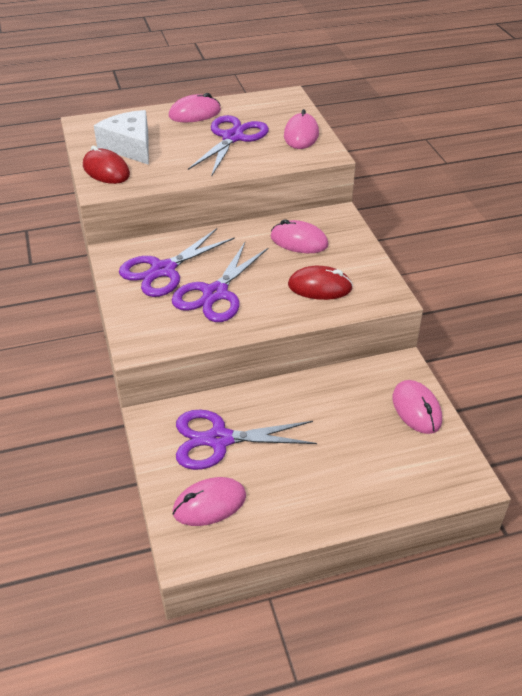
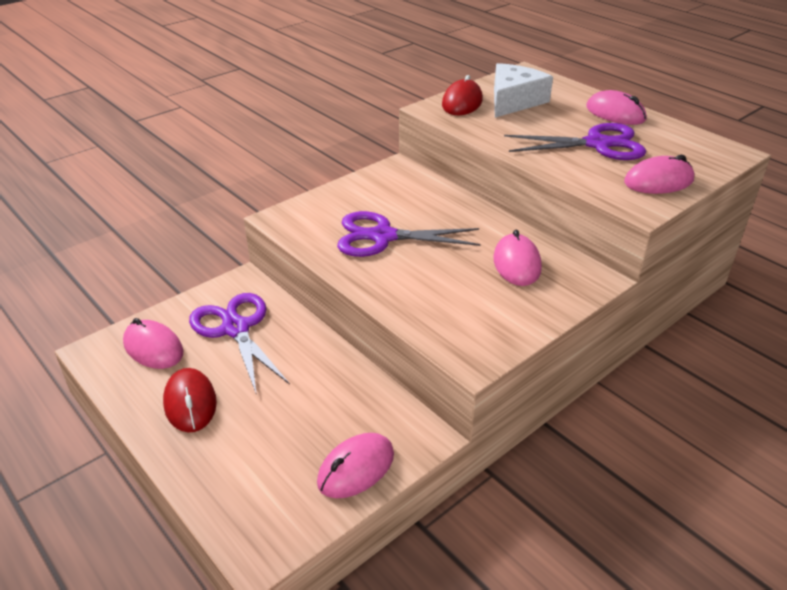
camera: 65 degrees right, 5 degrees down
(163, 270) = (394, 198): purple scissors -> none
(320, 287) = (448, 300): red mouse -> red mouse (190, 403)

